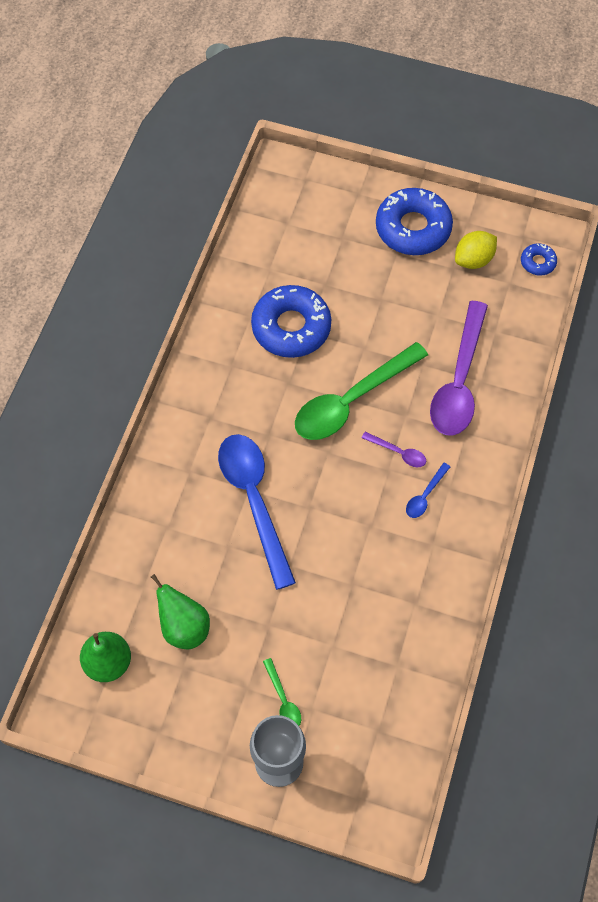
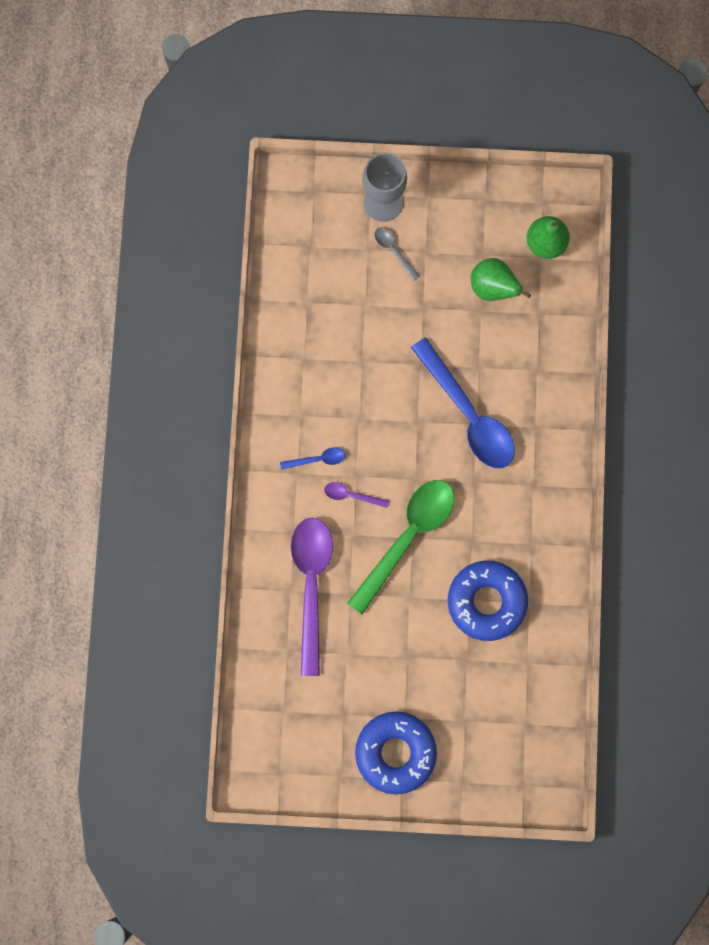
camera: 165 degrees right, 15 degrees up
(283, 699) = (393, 250): green spoon -> grey spoon
(425, 495) = (317, 459): blue spoon -> blue spoon turned 60 degrees clockwise
(473, 260) = (325, 729): yellow lemon -> none
(538, 262) = (259, 744): blue donut -> none

